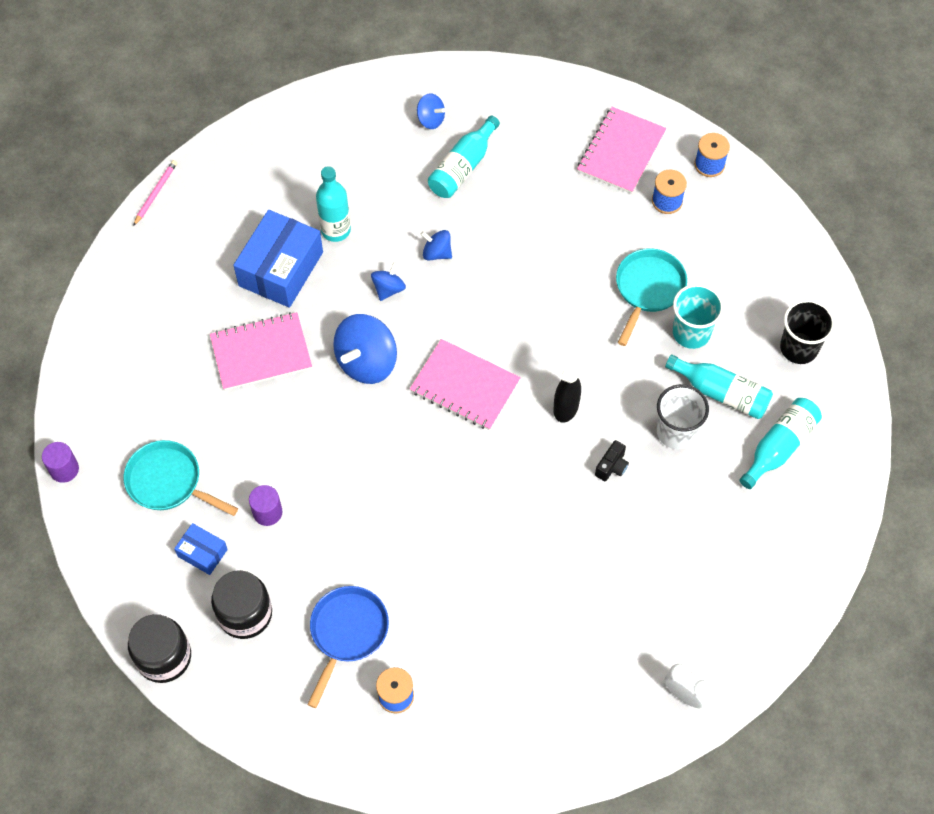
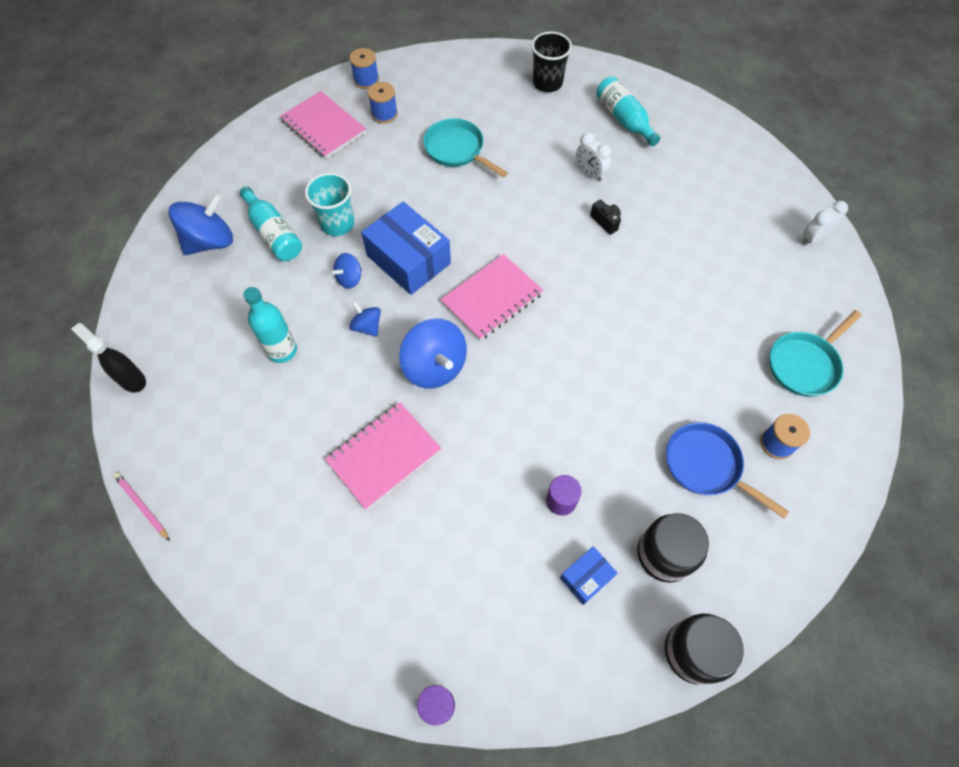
camera: 70 degrees left, 0 degrees up
(168, 482) = (494, 590): turquoise pan -> turquoise pan (805, 364)
(261, 353) = (384, 456): pink notebook -> pink notebook turned 45 degrees clockwise
(281, 269) = (299, 410): blue box -> blue box (408, 259)
(430, 119) = (210, 242): blue spinning top -> blue spinning top, size x1.88
(566, 407) = (540, 234): black spray bottle -> black spray bottle (132, 380)
(676, 432) = (590, 173): white cup -> white clock
(691, 333) = (507, 137): turquoise cup -> turquoise cup (337, 224)
(721, 393) = (567, 136): turquoise bottle -> none

